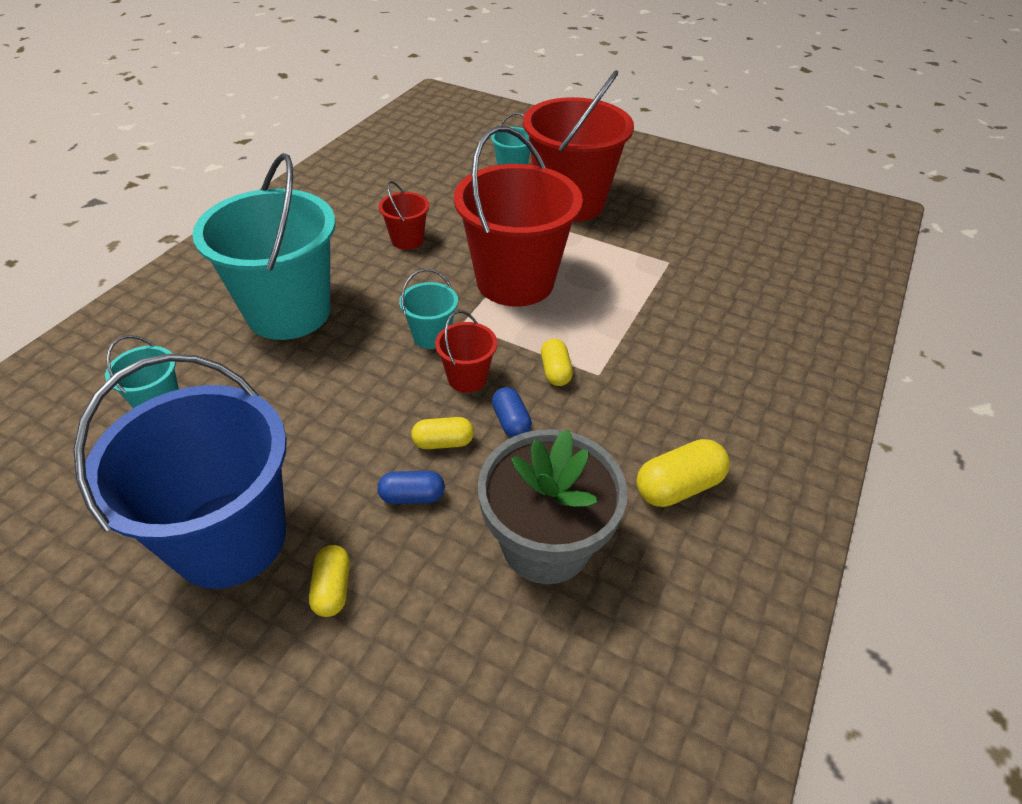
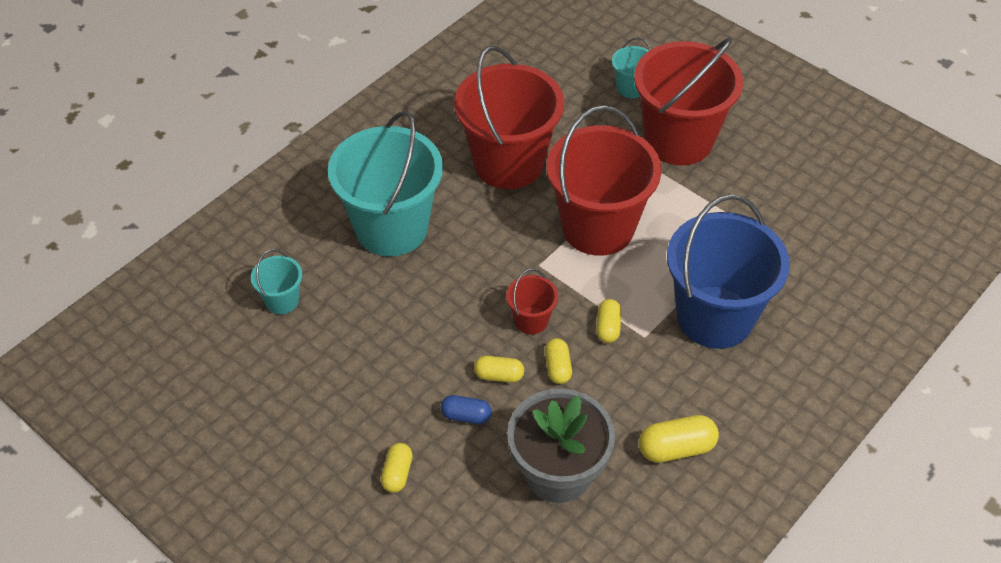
camera: 15 degrees right, 5 degrees up
(230, 538) = (329, 422): blue bucket -> blue bucket (714, 317)
(407, 240) = (508, 163): red bucket -> red bucket, size x2.27
(431, 336) = (509, 273): turquoise bucket -> none
(511, 422) = (557, 367): blue capsule -> yellow capsule

